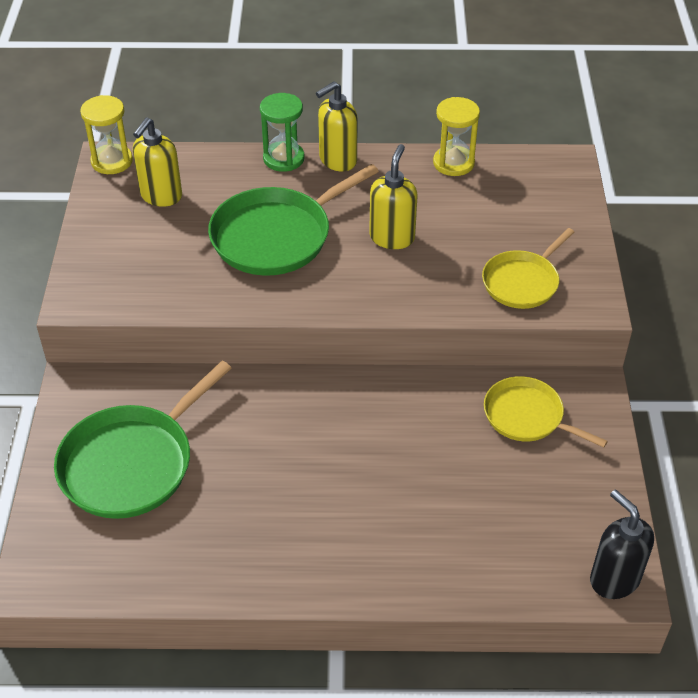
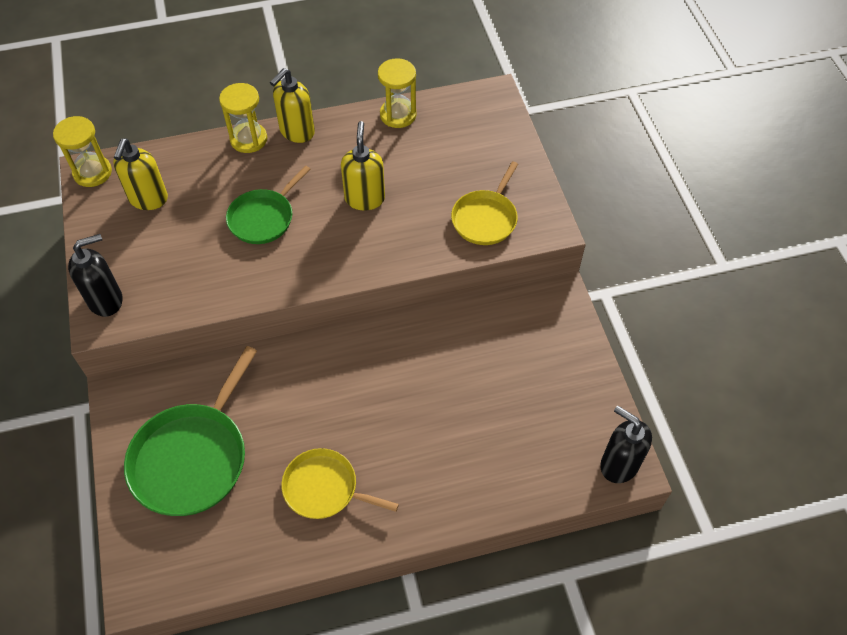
camera: 15 degrees left, 10 degrees up
(87, 282) = (106, 300): none -> black soap dispenser
(276, 236) = (263, 218): green pan -> green pan, size x0.62
(283, 158) = (248, 139): green hourglass -> yellow hourglass
(527, 416) = (514, 335): yellow pan -> yellow pan (324, 488)

